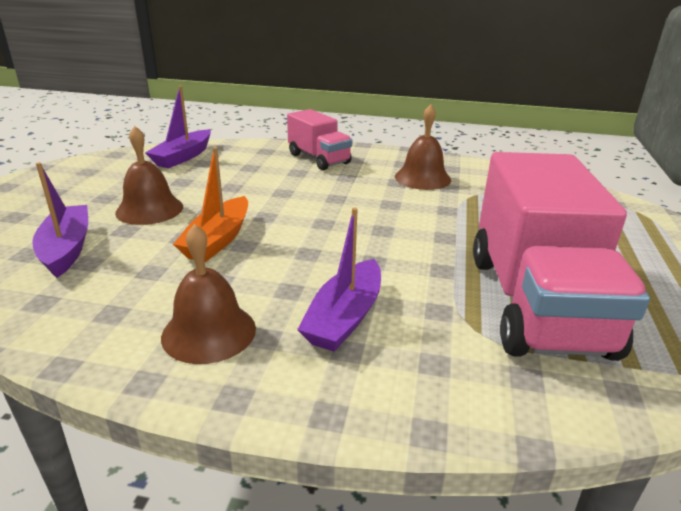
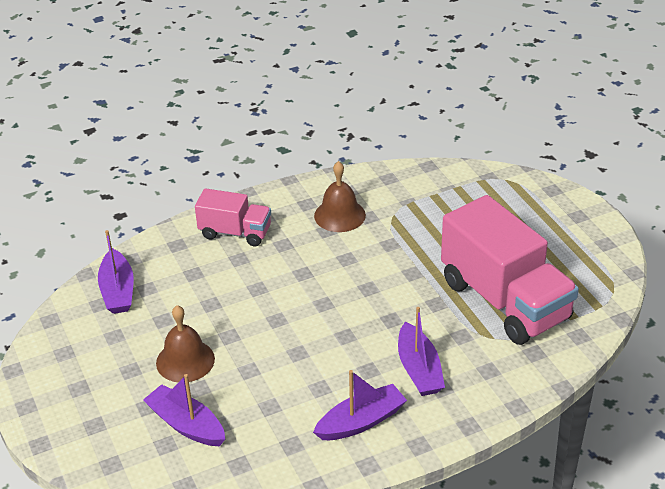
camera: 35 degrees left, 10 degrees up
(209, 332) = (361, 421): brown bell -> purple boat
(218, 240) = (275, 358): orange boat -> none

